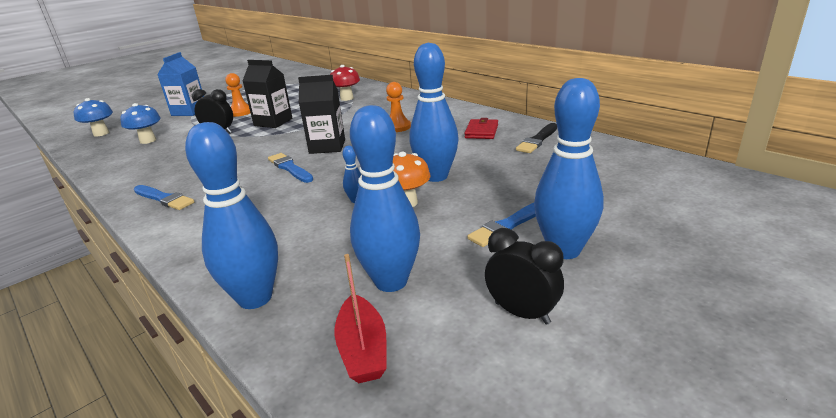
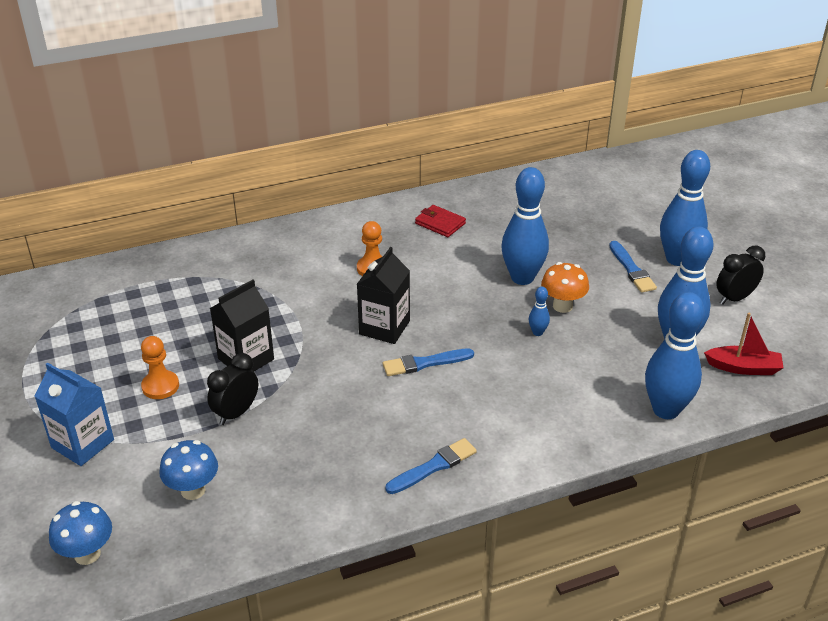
camera: 70 degrees left, 10 degrees up
(347, 98) = (215, 282): red mushroom -> none
(537, 140) = (490, 203): black brush -> none

